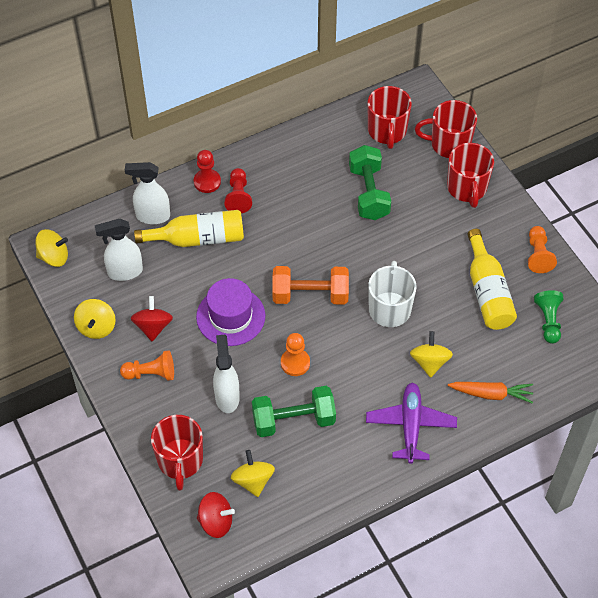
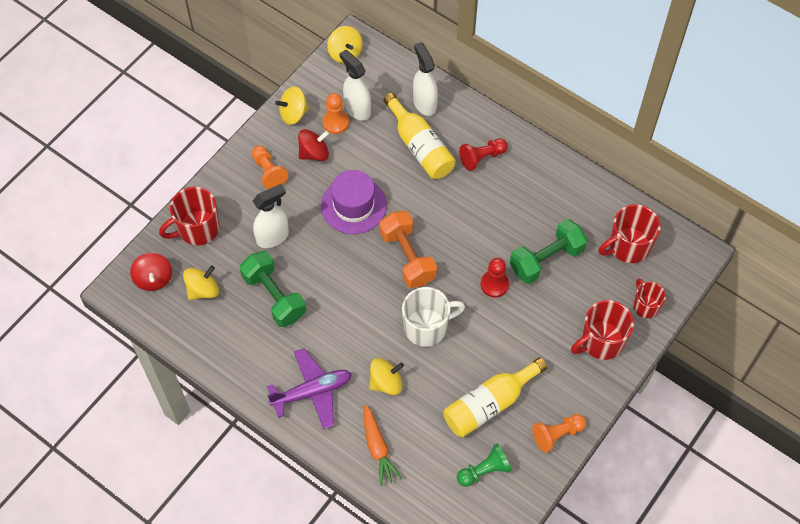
camera: 65 degrees right, 5 degrees up
(207, 182) = (484, 127): red pawn -> red pawn (494, 284)
(295, 363) = (331, 274): orange pawn -> orange pawn (335, 122)
(449, 144) = (645, 306): red mug -> red mug, size x0.62

